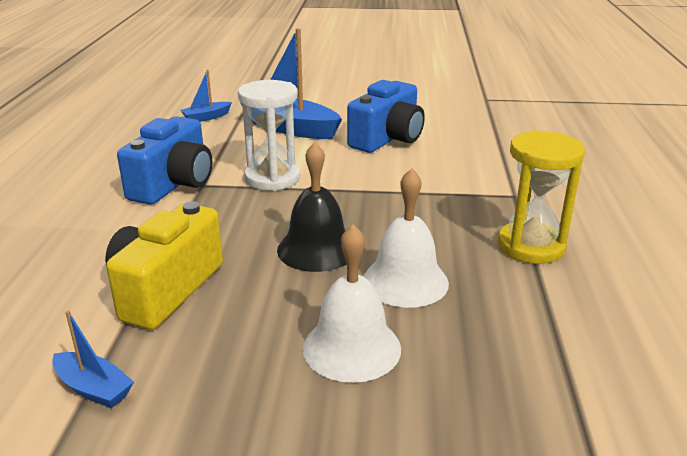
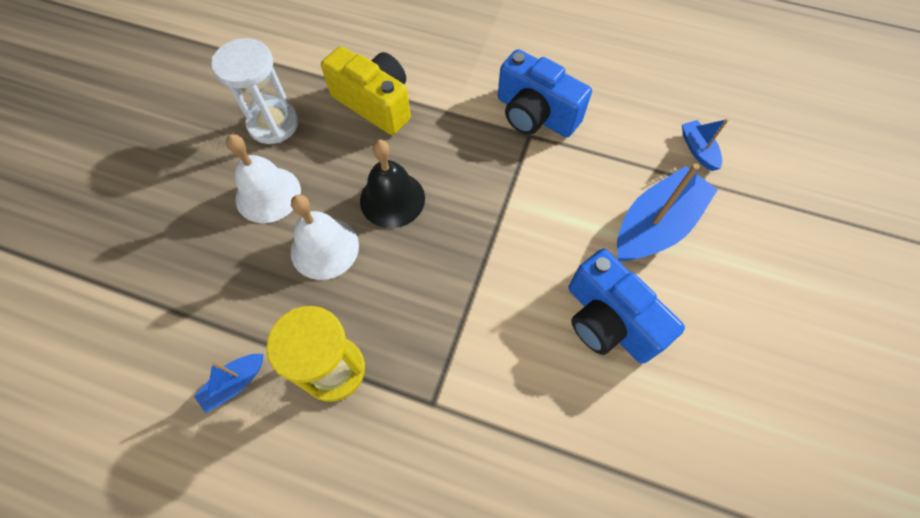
camera: 105 degrees right, 35 degrees up
(93, 388) = (294, 71): blue boat -> blue boat (235, 384)
(272, 178) = (529, 188): white hourglass -> white hourglass (273, 124)

